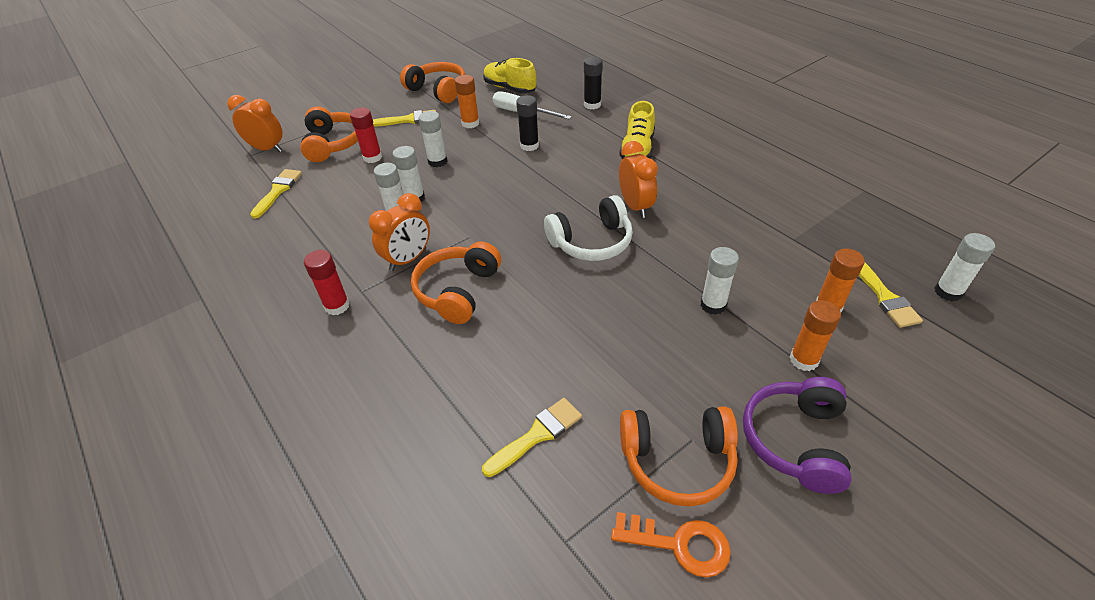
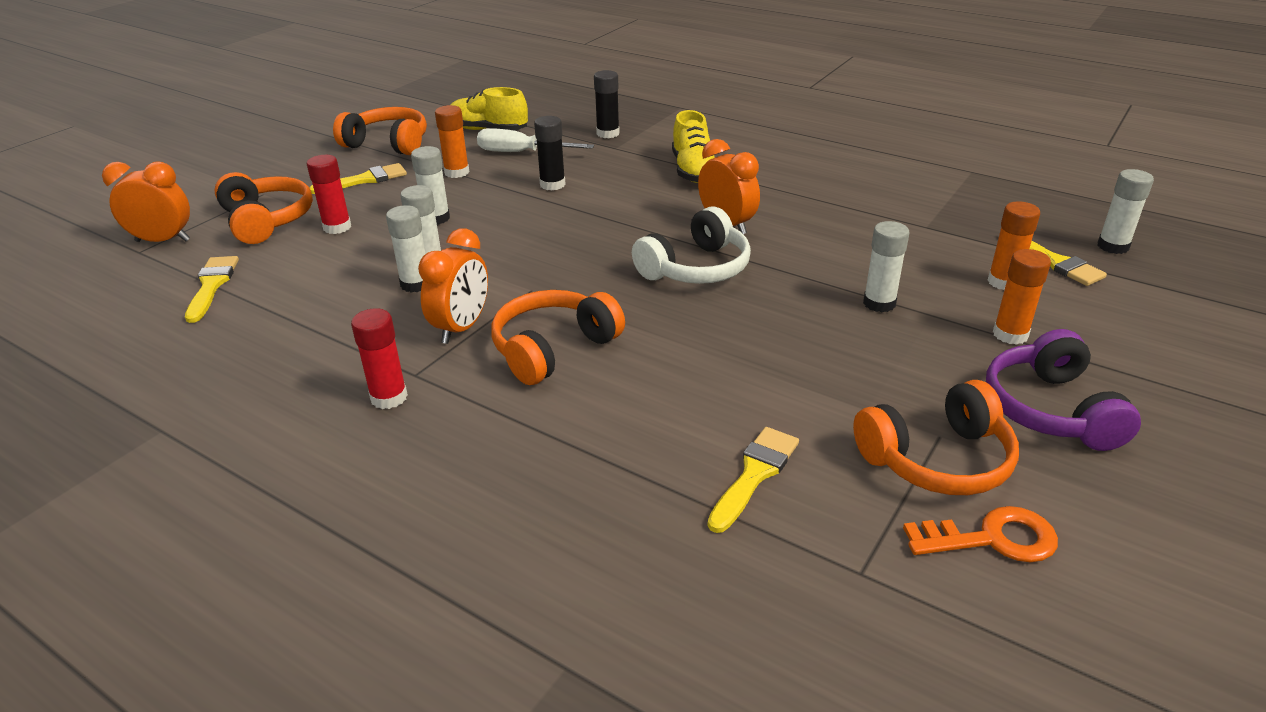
camera: 20 degrees left, 10 degrees down
(457, 291) = (553, 349): orange headphones -> orange headphones turned 45 degrees clockwise

